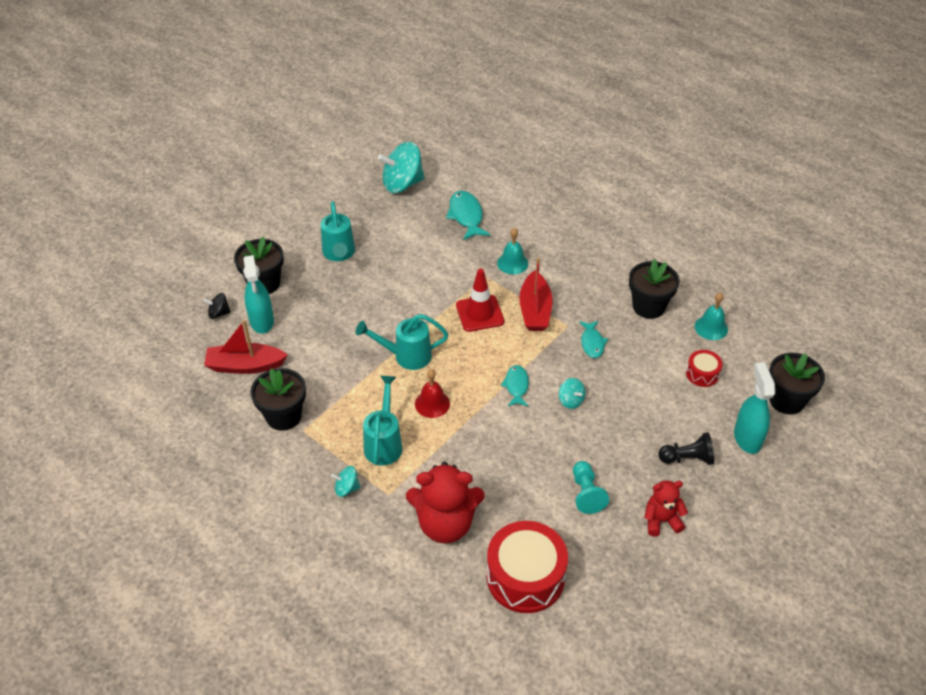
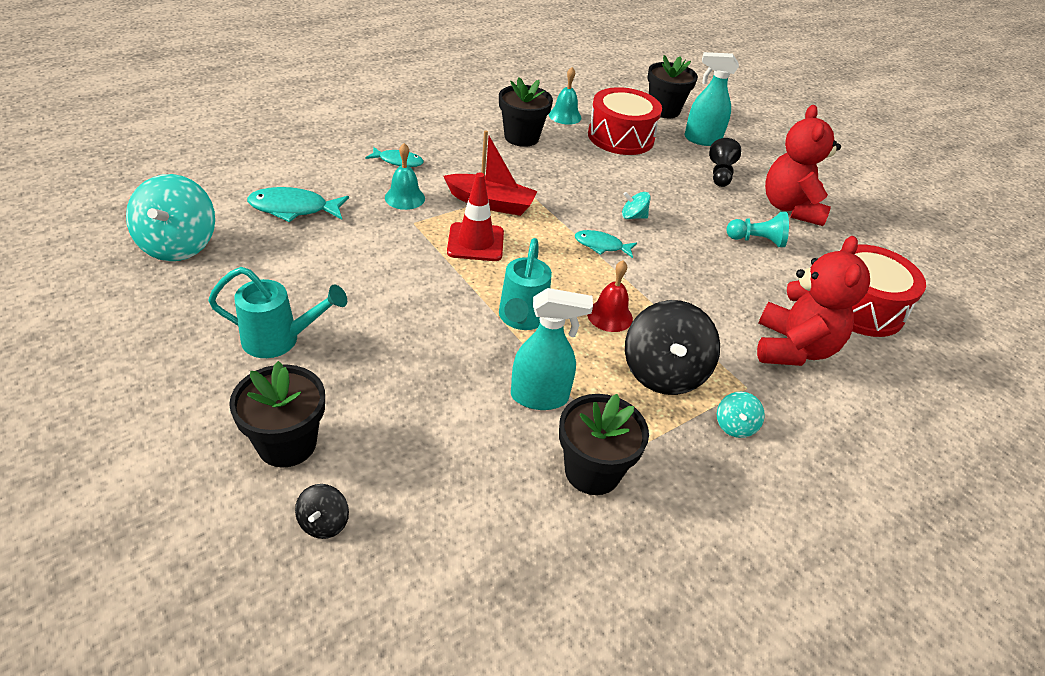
camera: 80 degrees left, 5 degrees down
(245, 365) = (468, 503): red boat -> none
(262, 322) = (377, 463): turquoise spray bottle -> turquoise spray bottle (540, 397)
(384, 442) = (663, 373): turquoise watering can -> black spinning top
(571, 400) = (633, 216): turquoise spinning top -> turquoise spinning top turned 150 degrees counterclockwise
(592, 343) = (557, 182): turquoise fish -> turquoise fish (398, 161)
(661, 520) = (790, 208): red teddy bear -> red teddy bear, size x1.76
(702, 374) = (620, 137): red drum -> red drum, size x2.03

